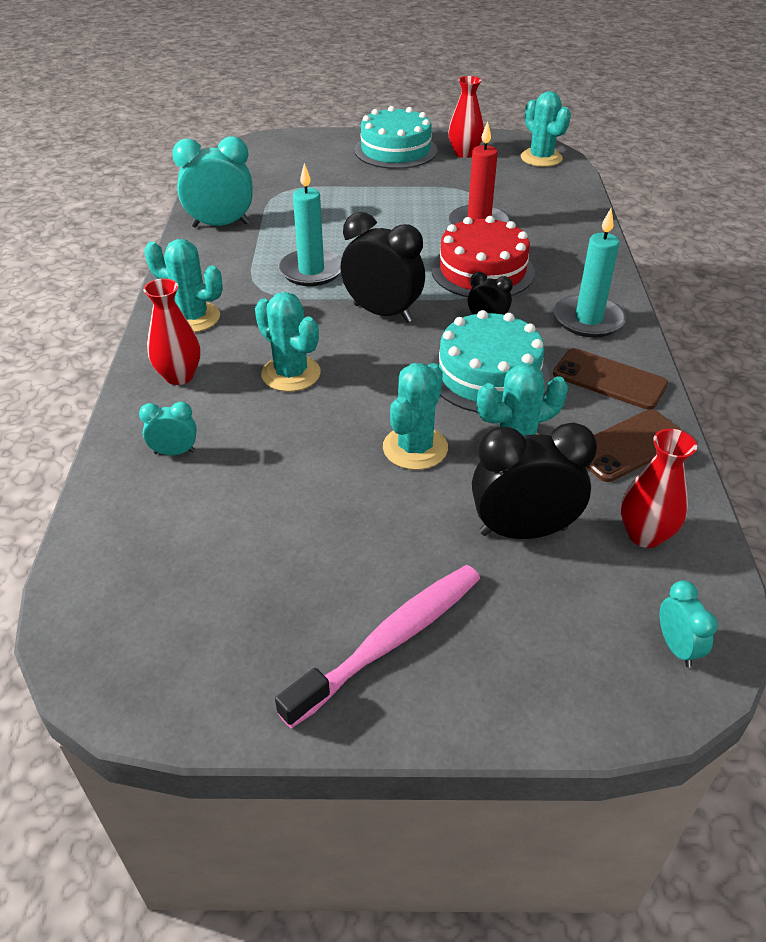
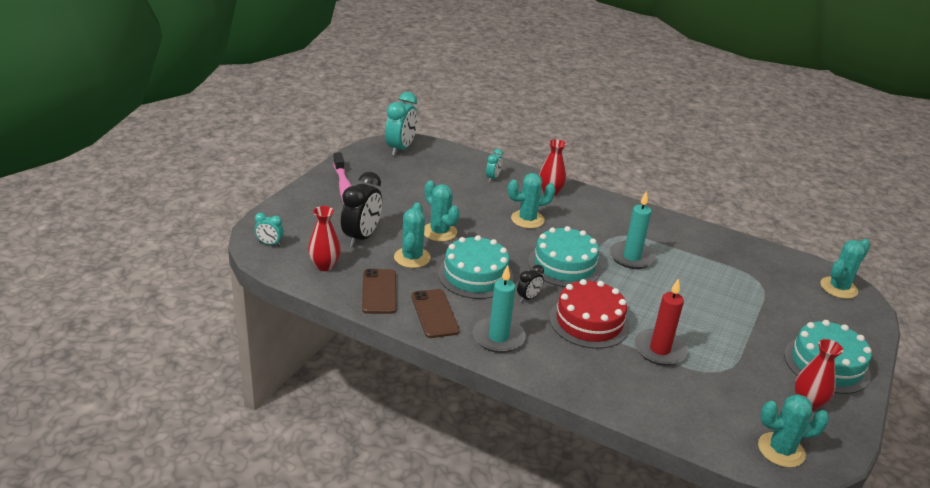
camera: 115 degrees right, 10 degrees down
(192, 318) = (602, 208): turquoise cactus -> turquoise cactus (838, 288)
(220, 225) = (714, 244): turquoise clock -> turquoise clock (400, 149)
(382, 313) = (564, 265): black clock -> turquoise cake
(609, 379) = (434, 313): brown phone -> brown phone turned 75 degrees counterclockwise

